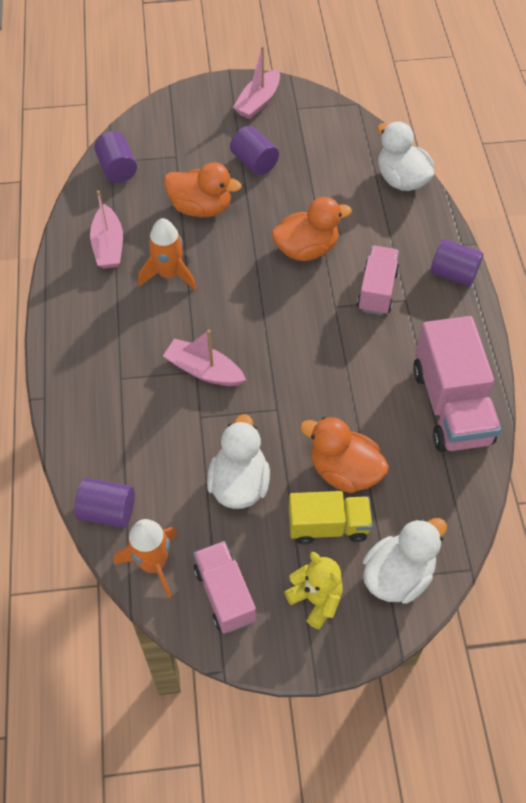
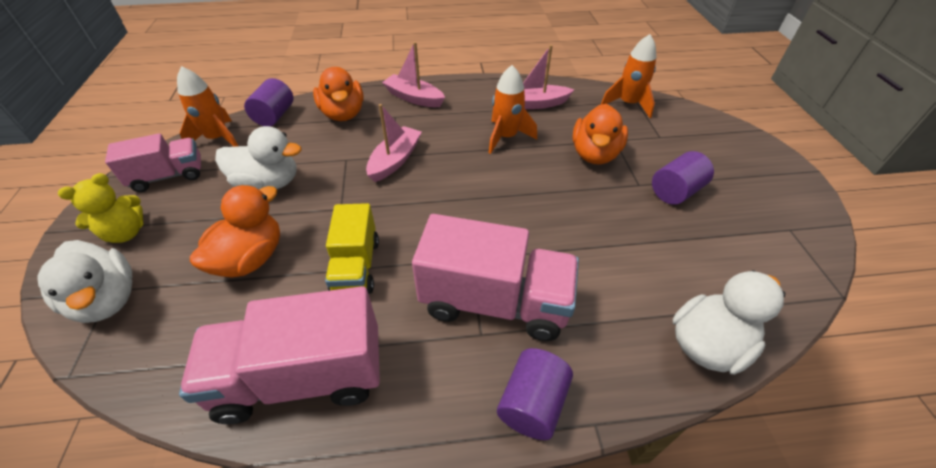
camera: 90 degrees right, 10 degrees down
(117, 169) = (628, 104): purple cylinder -> orange rocket
(258, 102) = (778, 194): pink boat -> pink boat (414, 98)
(306, 249) = (553, 234): orange duck -> orange duck (343, 114)
(328, 526) = (195, 244): yellow truck -> yellow truck (356, 266)
(377, 291) = (495, 301): pink truck -> pink truck, size x1.61

